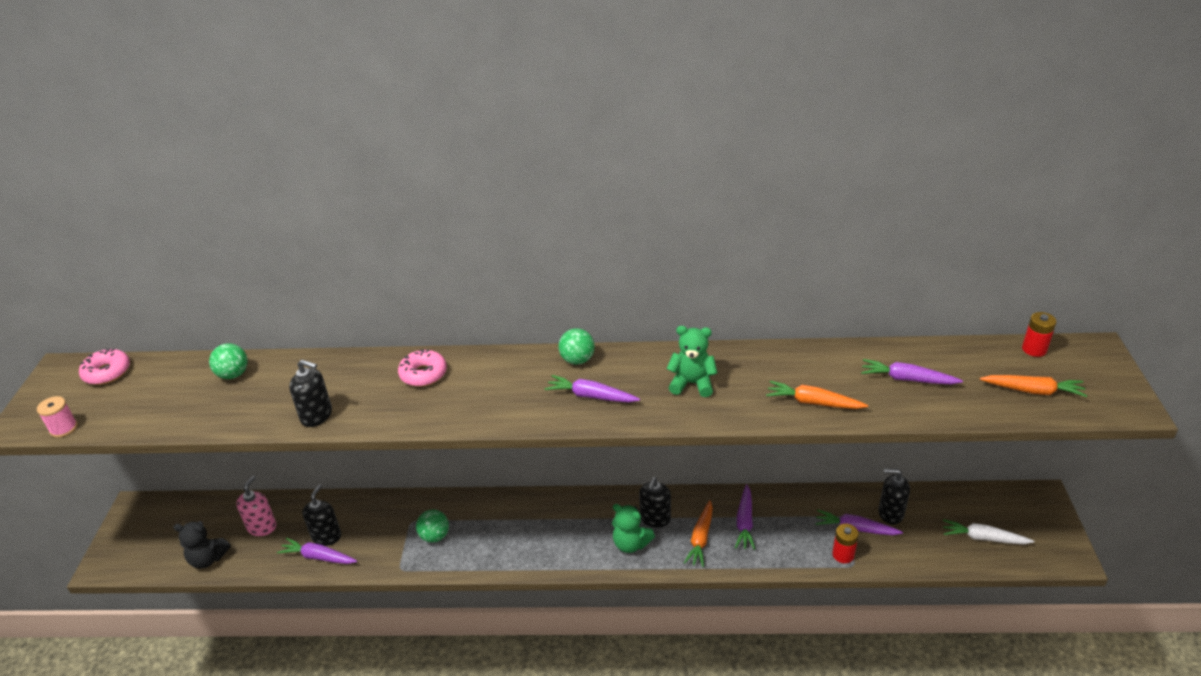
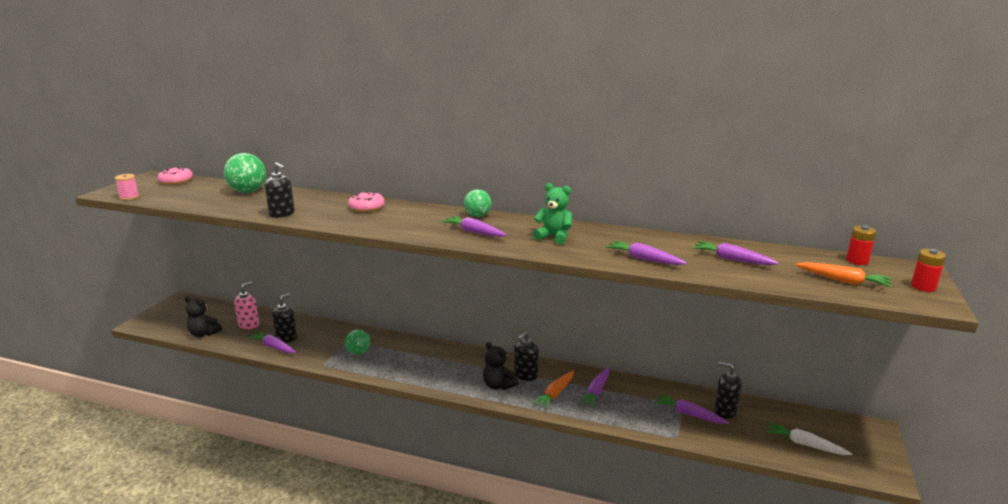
camera: 15 degrees right, 15 degrees down
(233, 374) = (248, 191): green ball -> green ball, size x1.56
(631, 544) = (498, 385): green teddy bear -> black teddy bear
(813, 402) = (644, 259): orange carrot -> purple carrot
(843, 555) = (670, 428): red battery -> red battery (923, 287)

